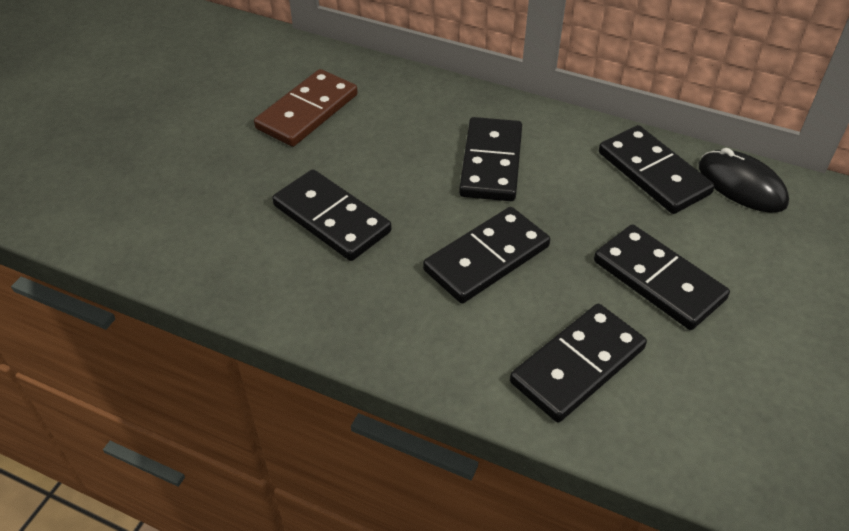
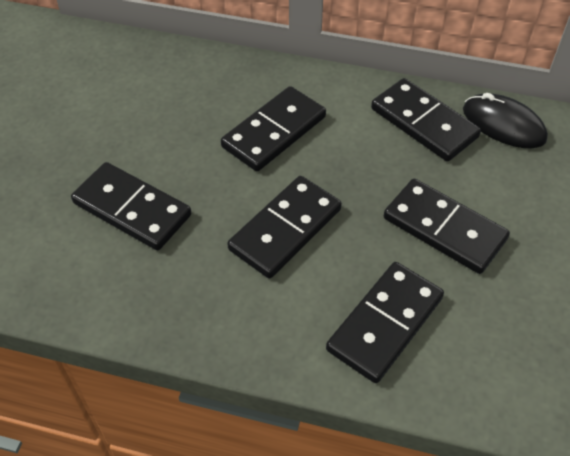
camera: 10 degrees left, 5 degrees up
(307, 112) = (90, 101): brown domino -> none
(491, 163) = (274, 132): black domino -> black domino turned 45 degrees clockwise

